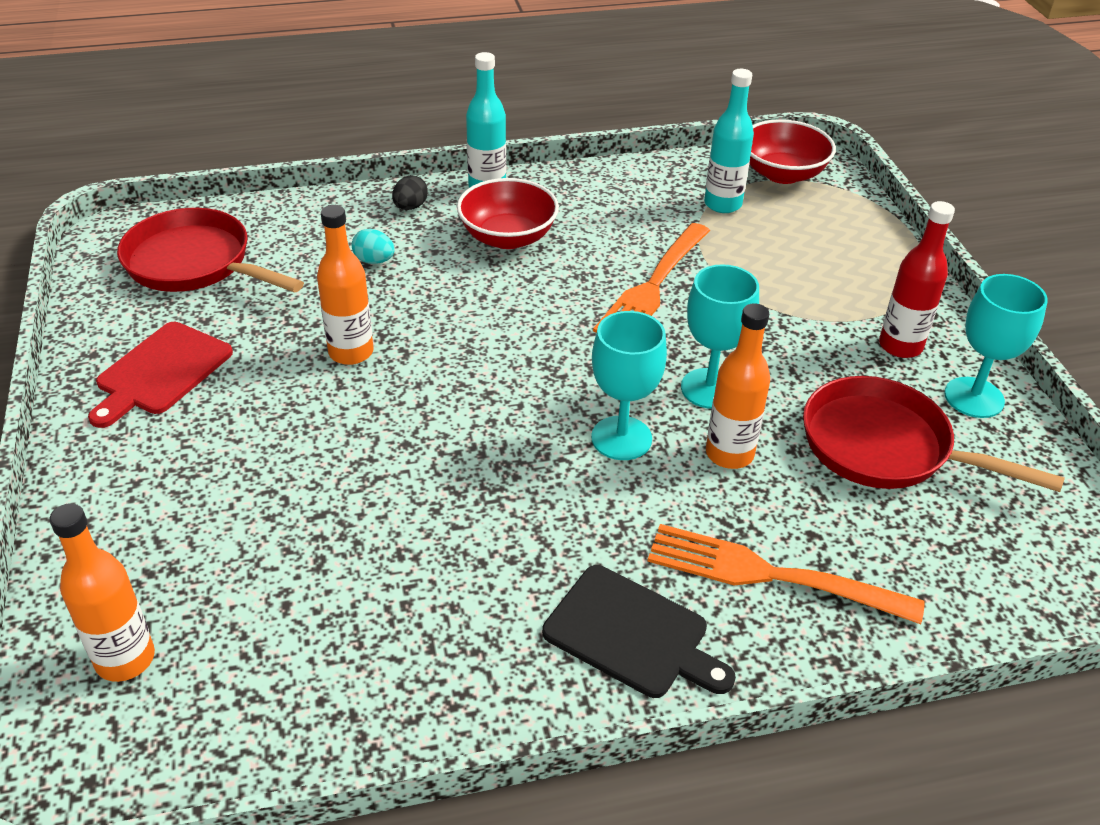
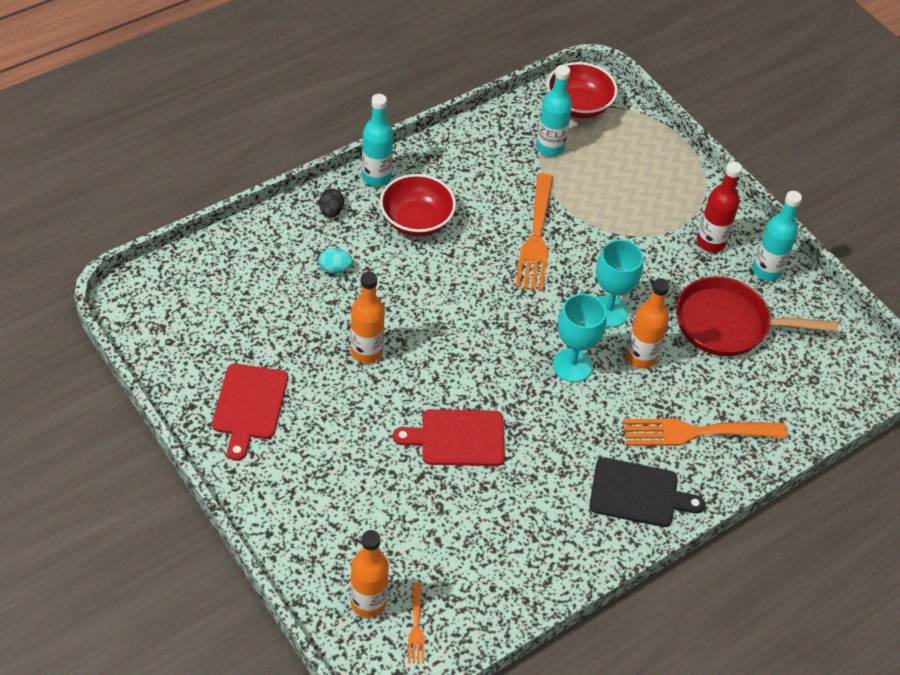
camera: 25 degrees left, 10 degrees up
(168, 718) = (416, 626): none -> orange fork
(195, 263) = (208, 308): red pan -> none
(403, 482) = (457, 438): none -> red cutting board
(974, 397) = (766, 271): turquoise goblet -> turquoise bottle

